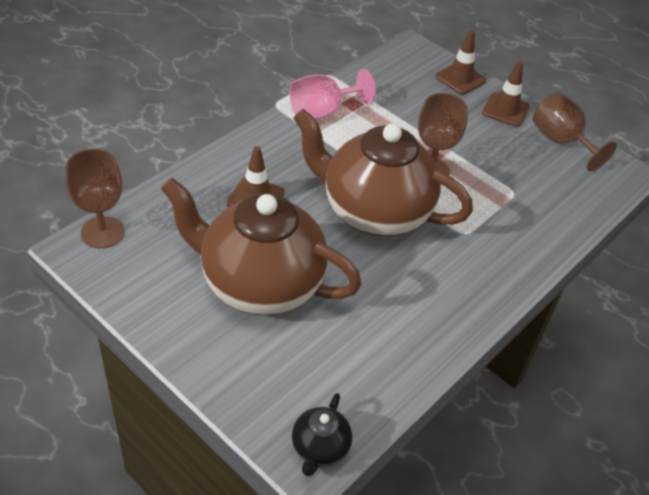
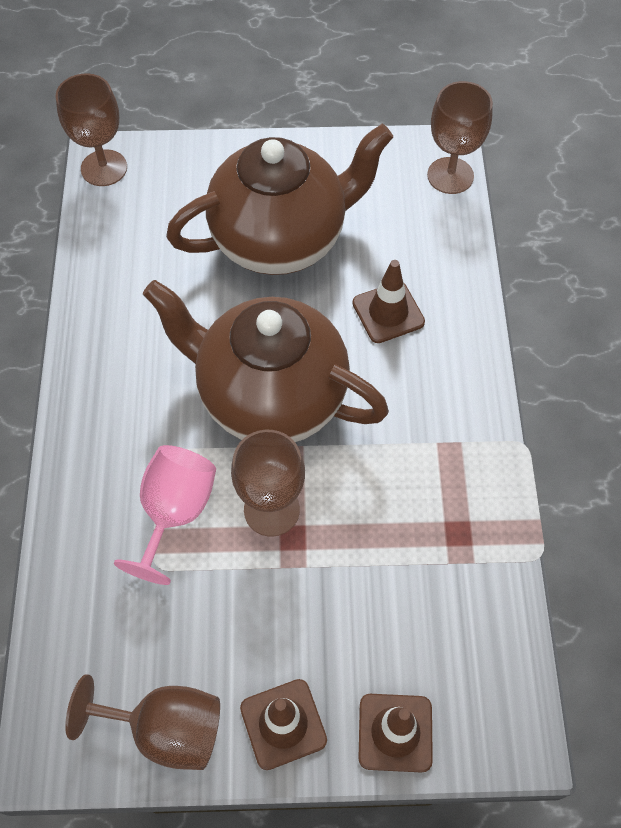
camera: 140 degrees right, 15 degrees up
(319, 449) = (104, 168): black teapot -> brown goblet
(322, 111) = (470, 484): pink goblet -> pink goblet (175, 512)
(374, 212) = (270, 396): brown teapot -> brown teapot turned 135 degrees counterclockwise

